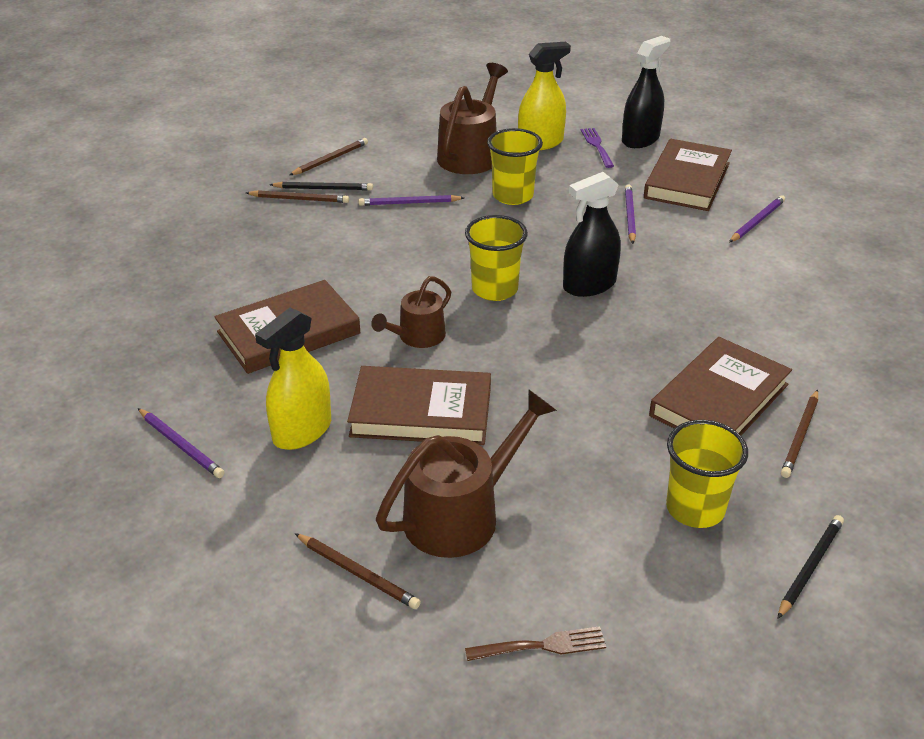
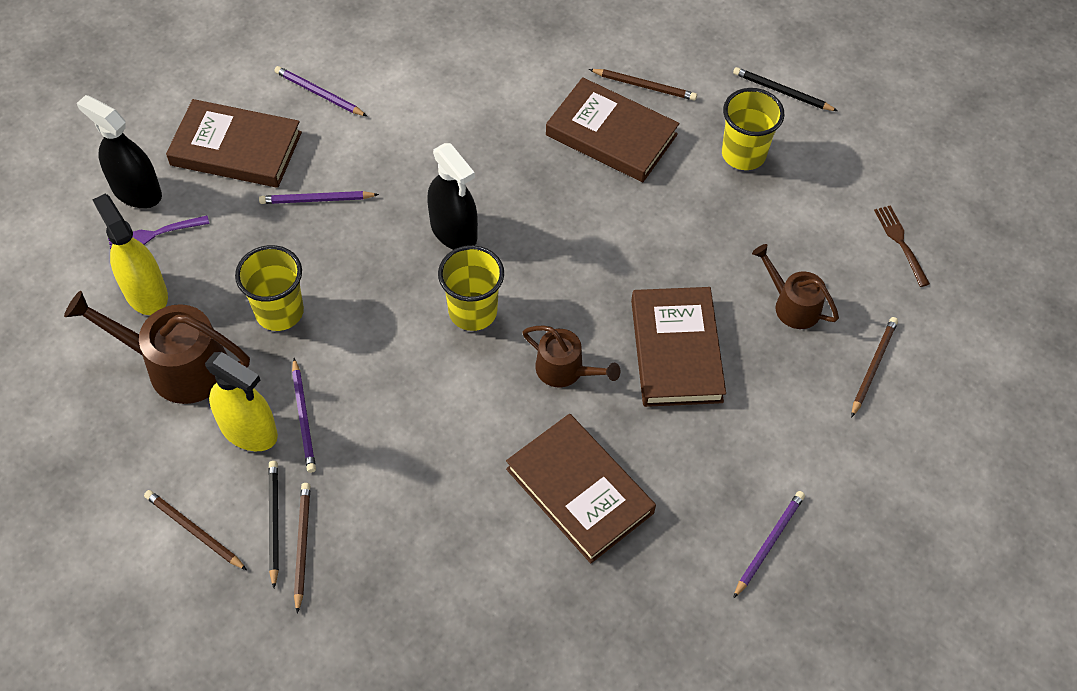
camera: 100 degrees left, 20 degrees up
(302, 431) = (724, 443): yellow spray bottle -> yellow spray bottle (249, 430)
(460, 514) = (792, 305): brown watering can -> brown watering can, size x0.60

